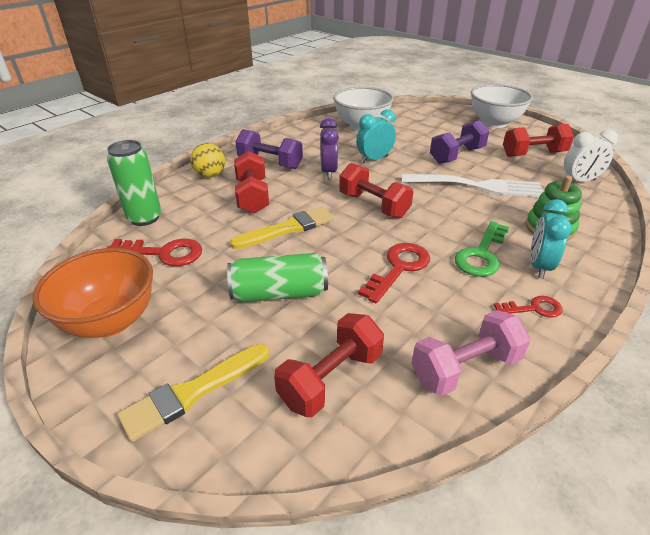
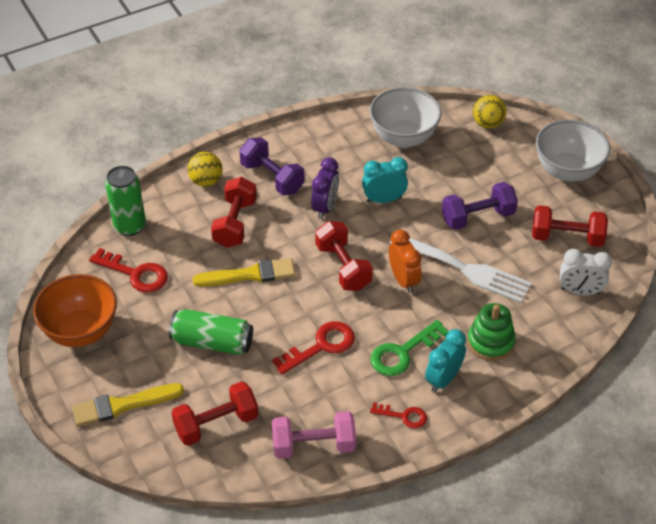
camera: 20 degrees right, 10 degrees up
(416, 111) = (487, 123): none -> yellow ball
(434, 203) = (403, 280): none -> orange clock

